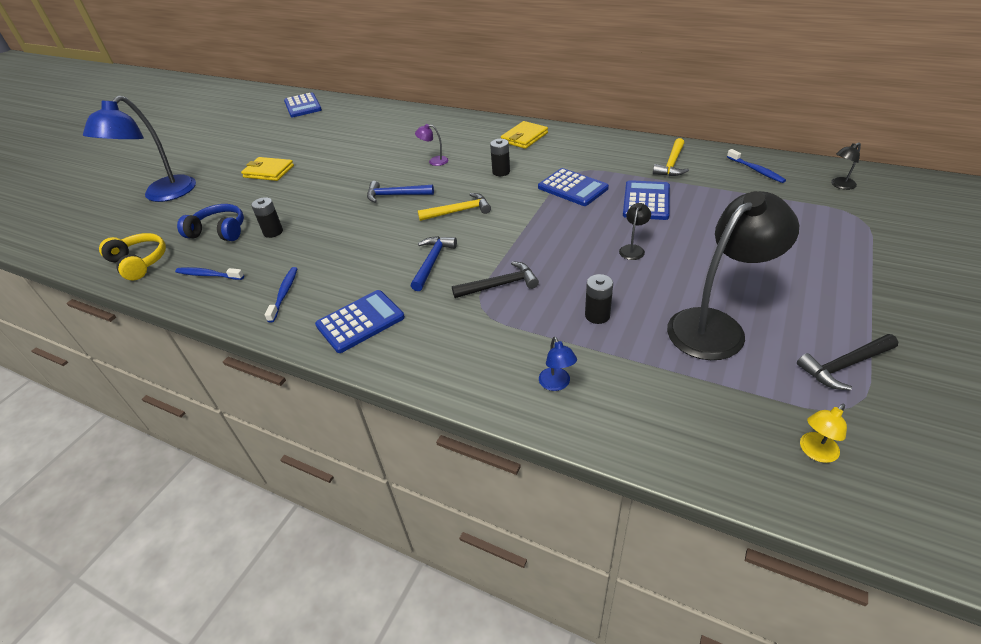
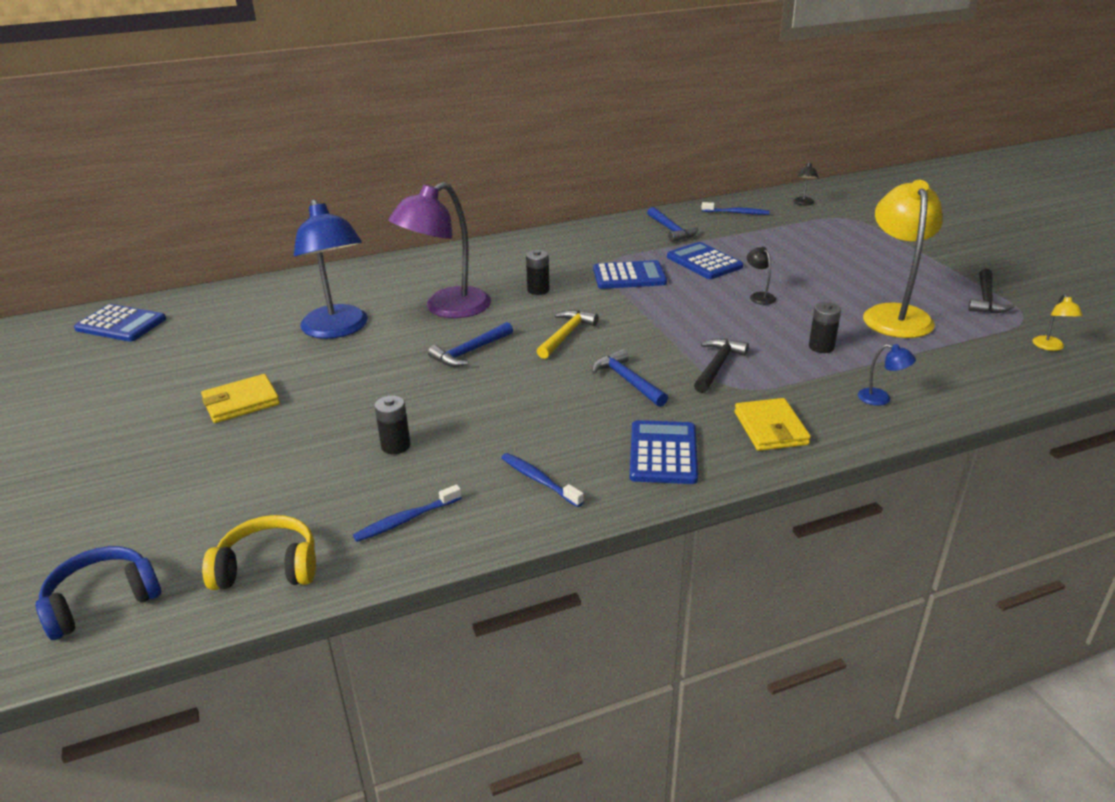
camera: 50 degrees left, 10 degrees down
(163, 195) = (114, 498): blue lamp -> blue lamp (338, 329)
(219, 231) = (316, 482): blue headphones -> blue headphones (102, 601)
(434, 161) = (447, 308): purple lamp -> purple lamp, size x2.49
(524, 137) = (500, 256): yellow wallet -> yellow wallet (771, 428)
(672, 164) = (671, 230): yellow hammer -> blue hammer
(716, 326) = (894, 314): black lamp -> yellow lamp

